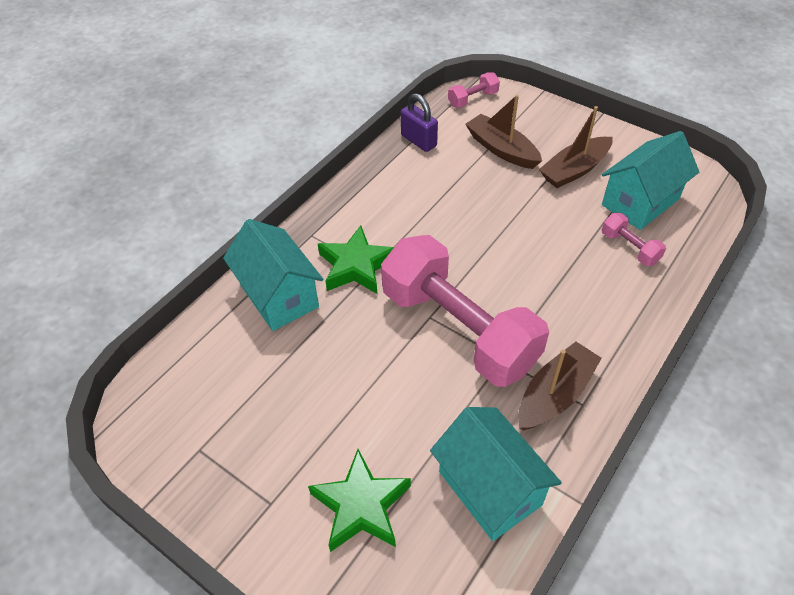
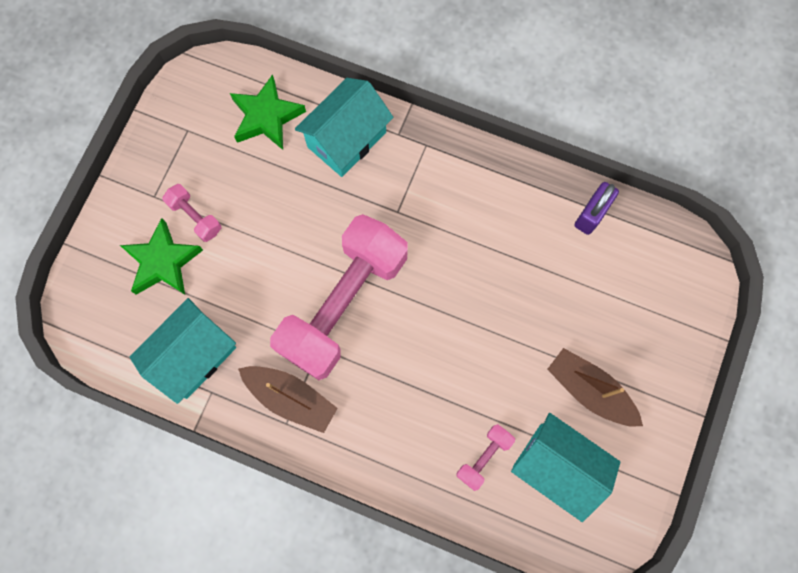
camera: 75 degrees right, 25 degrees up
(356, 266) = (397, 196): green star -> green star (266, 117)
(473, 99) = (683, 259): pink dumbbell -> pink dumbbell (195, 217)
(501, 149) = (602, 306): brown boat -> none

